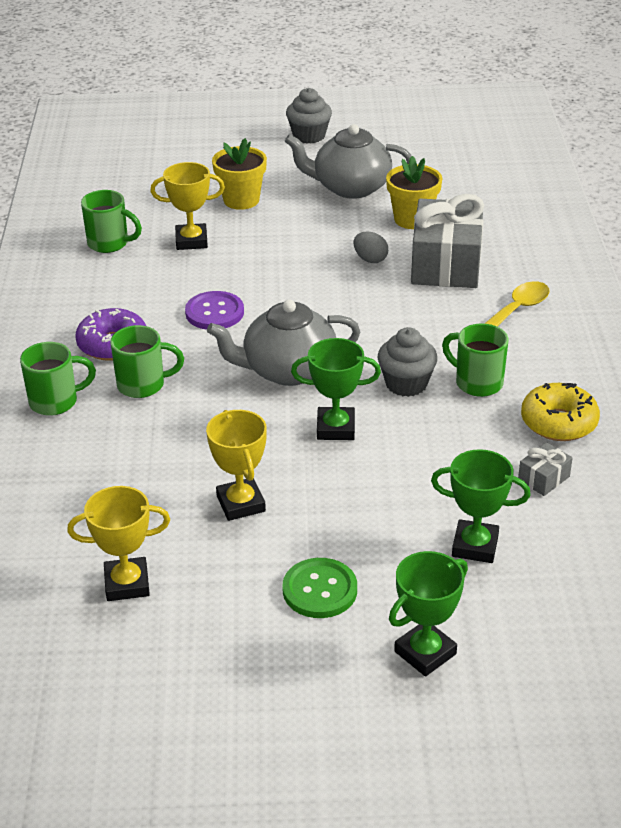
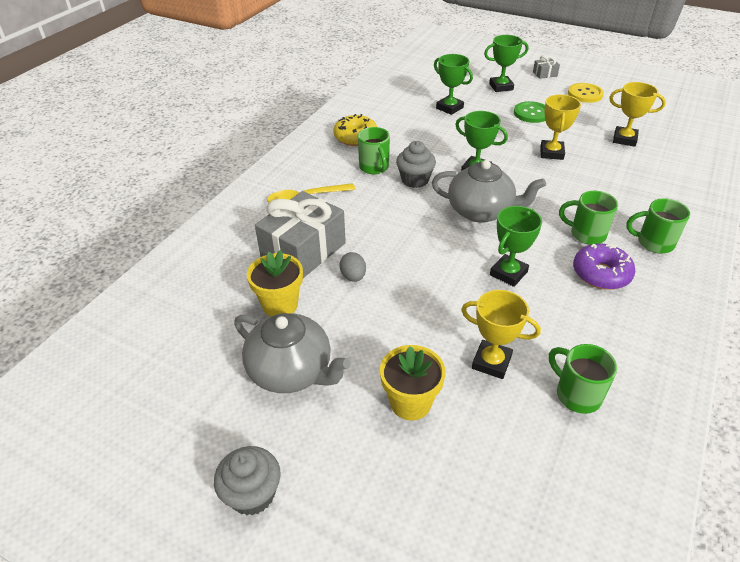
camera: 150 degrees left, 5 degrees up
(214, 312) = (508, 273): purple button -> green trophy
(240, 700) = (585, 94): none -> yellow button
(544, 478) = (391, 120): grey gift -> grey gift (545, 74)

